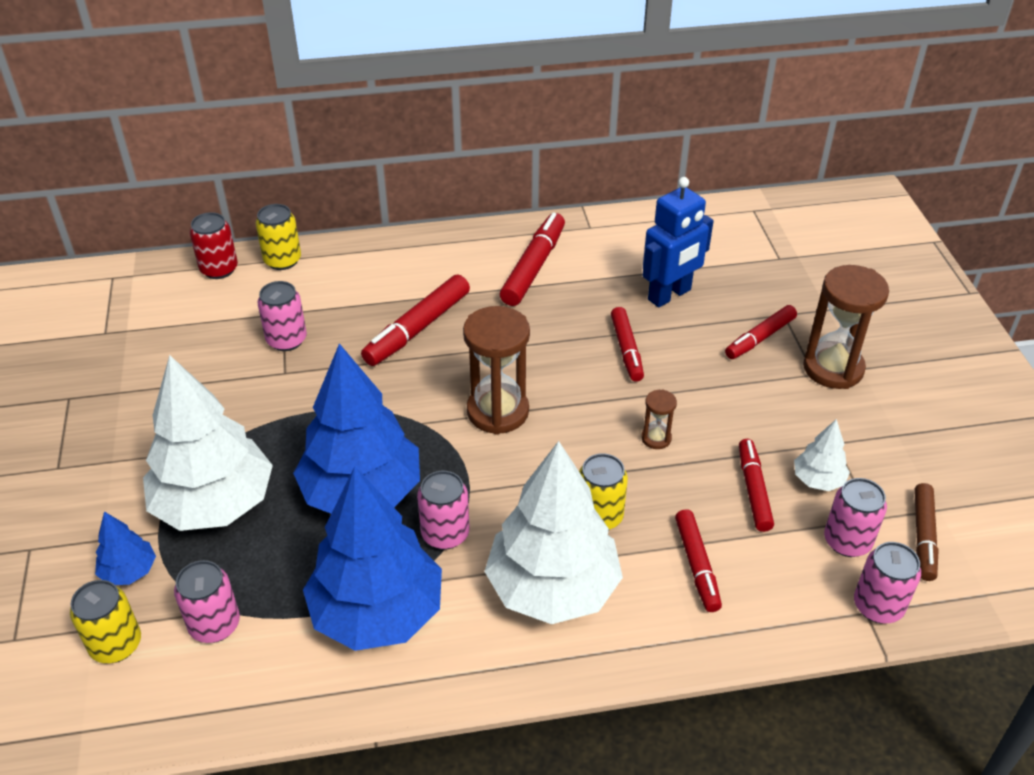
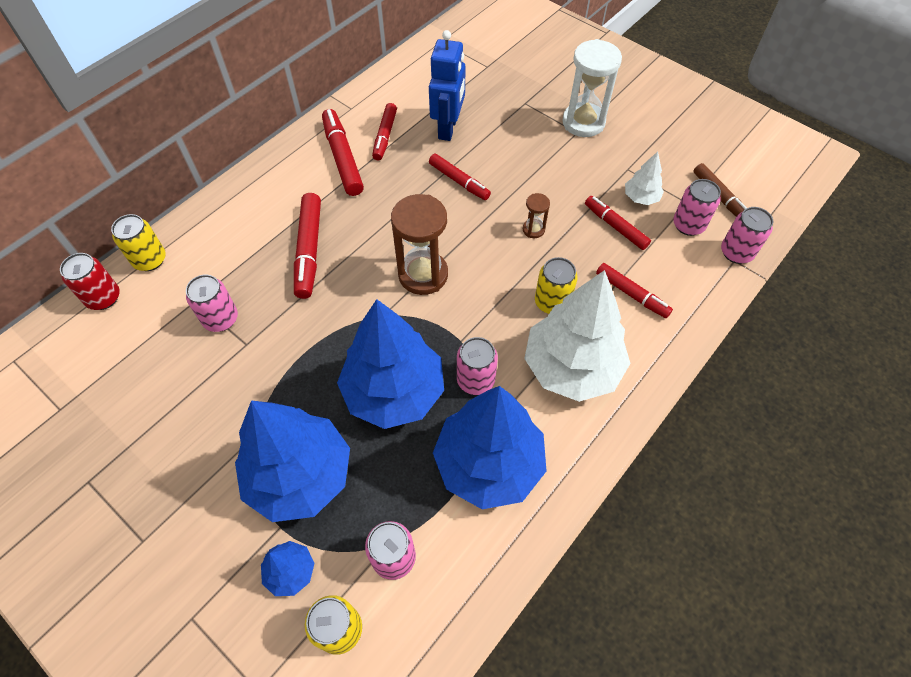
camera: 40 degrees left, 15 degrees up
(214, 504) = (300, 475): white tree -> blue tree
(760, 338) = (527, 127): red marker -> red marker (385, 136)
(833, 368) = (583, 122): brown hourglass -> white hourglass

